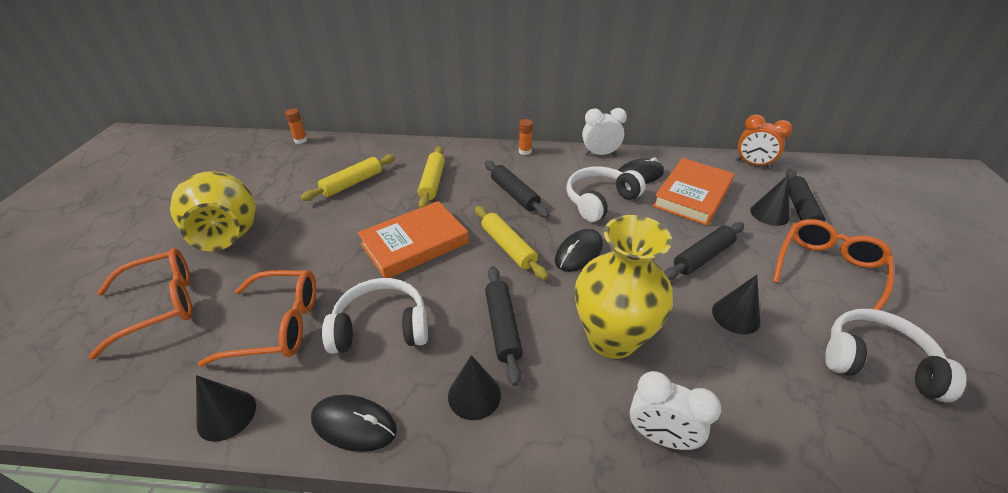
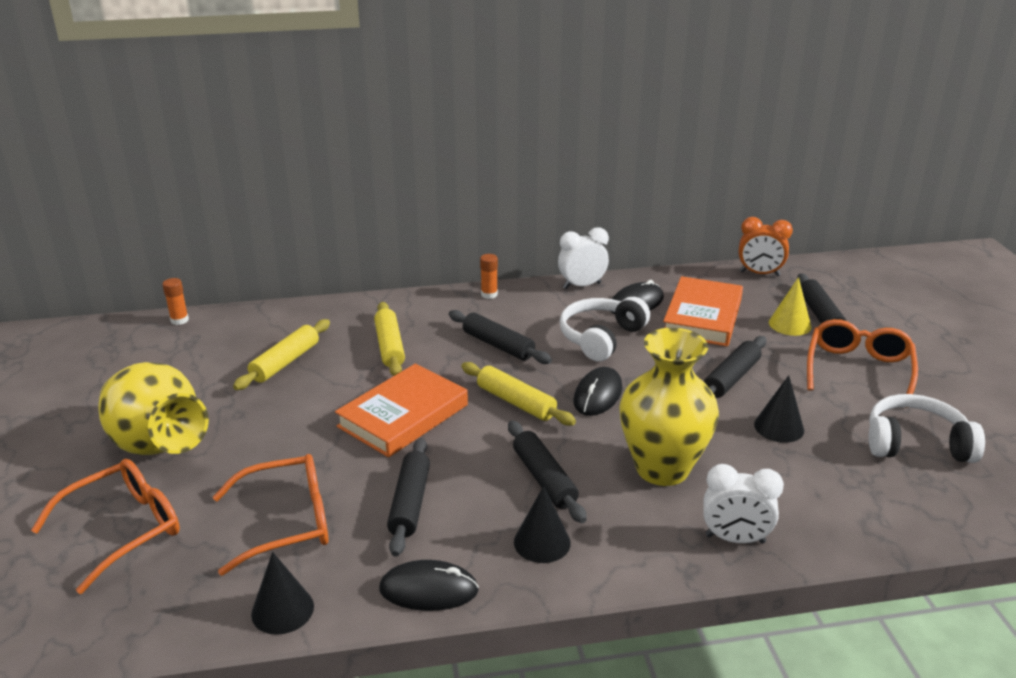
camera: 15 degrees left, 10 degrees down
(381, 327) = (410, 503): white headphones -> black rolling pin
(769, 214) = (789, 324): black cone -> yellow cone

